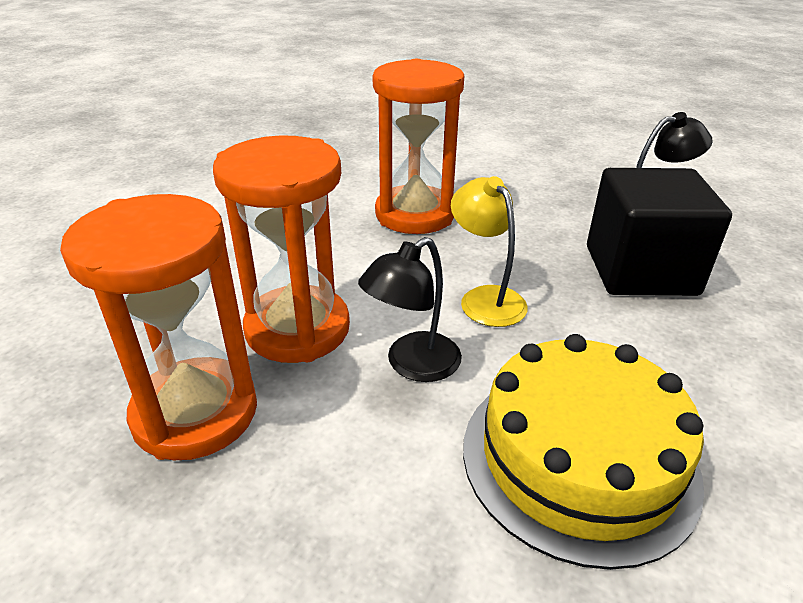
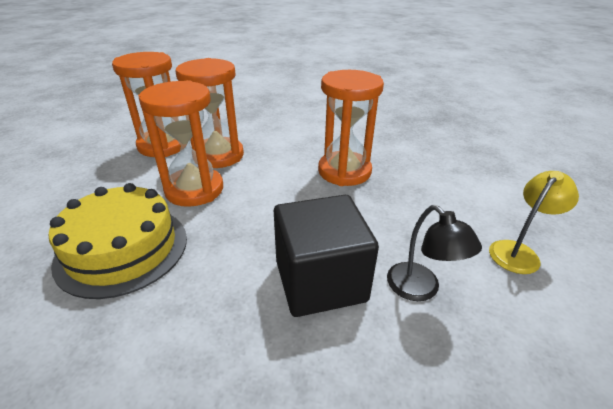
camera: 75 degrees right, 0 degrees up
(412, 365) = (194, 190): black lamp -> orange hourglass
(485, 298) = (259, 207): yellow lamp -> yellow lamp (518, 252)

